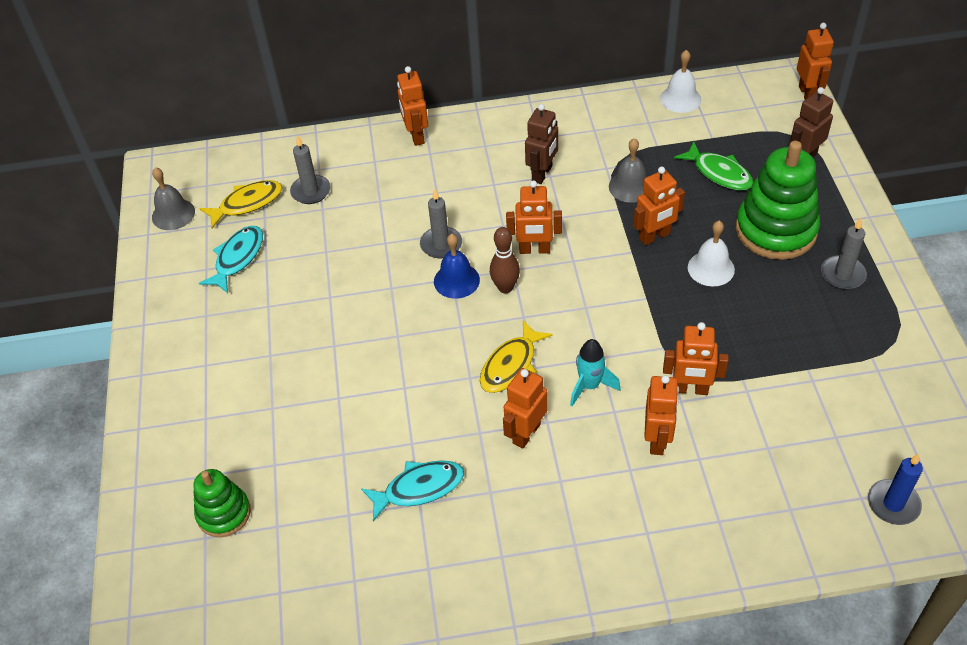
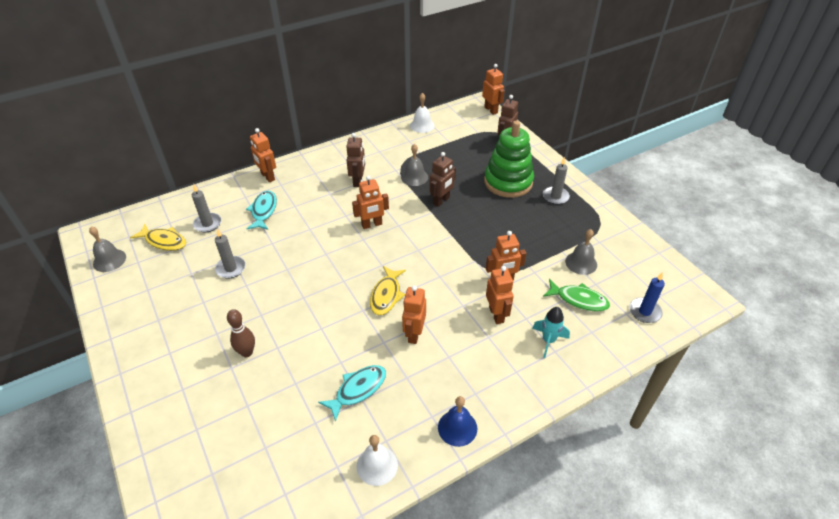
camera: 25 degrees left, 5 degrees down
(224, 513) = (221, 451): green stacking toy -> none
(237, 258) = (169, 277): turquoise fish -> turquoise fish (263, 211)
(247, 204) = (164, 241): yellow fish -> yellow fish turned 75 degrees clockwise
(441, 244) = (310, 235): grey candle -> grey candle (231, 268)
(456, 280) = (329, 254): blue bell -> blue bell (457, 428)
(505, 287) = (363, 251): brown bowling pin -> brown bowling pin (247, 352)
(590, 386) = (441, 294): turquoise rocket -> turquoise rocket (548, 341)
(654, 237) = (441, 201): orange robot -> brown robot
(711, 268) = (482, 210): white bell -> white bell (377, 465)
(719, 173) = (462, 159): green fish -> green fish (579, 300)
(829, 396) = (581, 263): none -> grey bell

